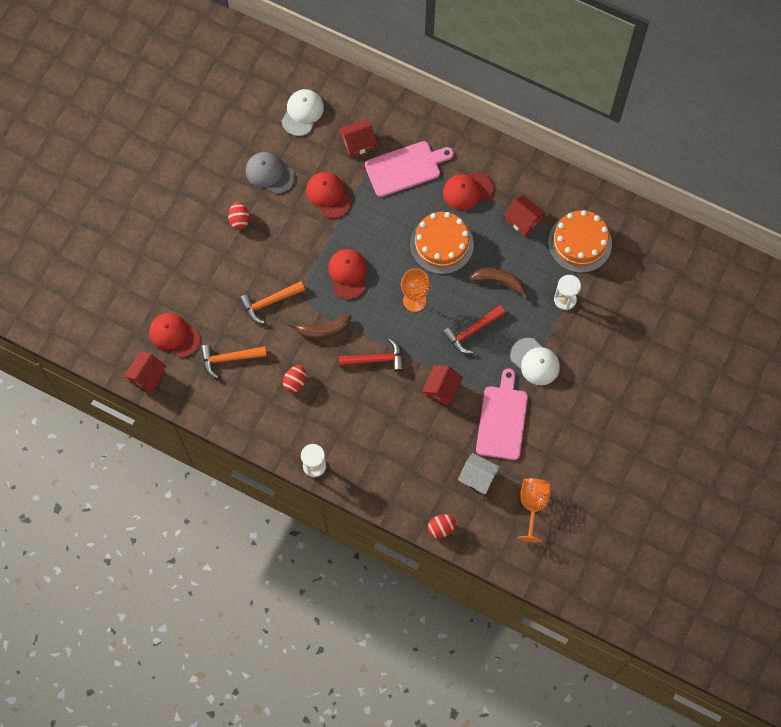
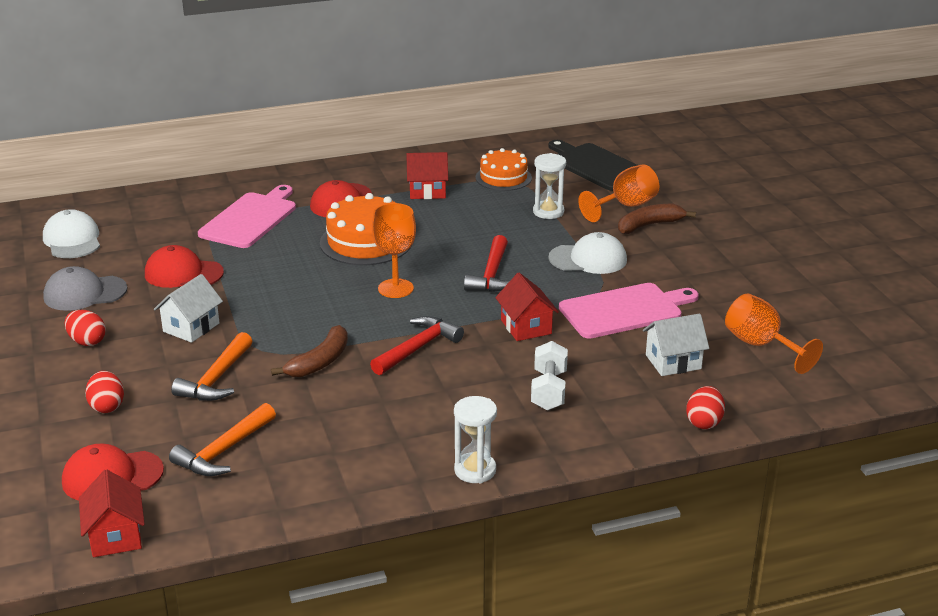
camera: 45 degrees left, 40 degrees down
(293, 249) = (191, 327): none -> white house
(295, 382) = (343, 419): red egg -> red egg (107, 406)
(348, 274) = (288, 310): red cap -> none
(358, 143) = (170, 228): red house -> none
(400, 444) = (549, 390): none -> white dumbbell
(500, 282) = (467, 233): brown banana -> brown banana (649, 225)
(502, 419) = (624, 310): pink cutting board -> pink cutting board turned 105 degrees clockwise
(579, 243) = (503, 177): orange cake -> orange cake, size x0.66
(612, 332) = (625, 206): none -> orange goblet
(646, 277) = (597, 166): none -> black cutting board

